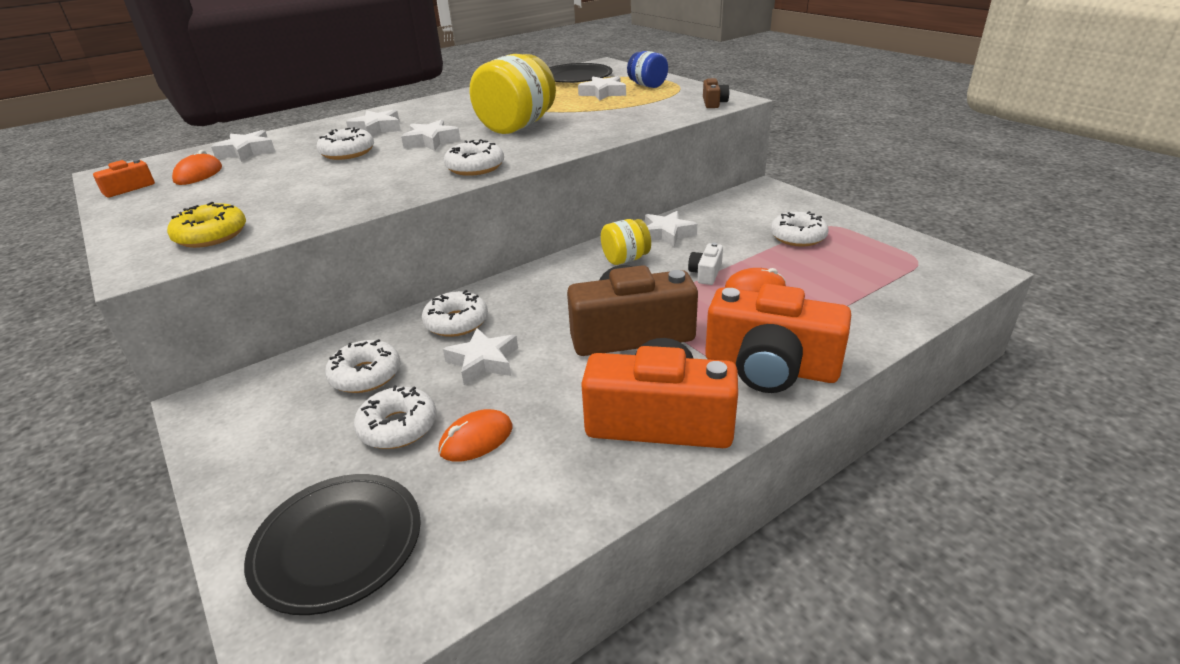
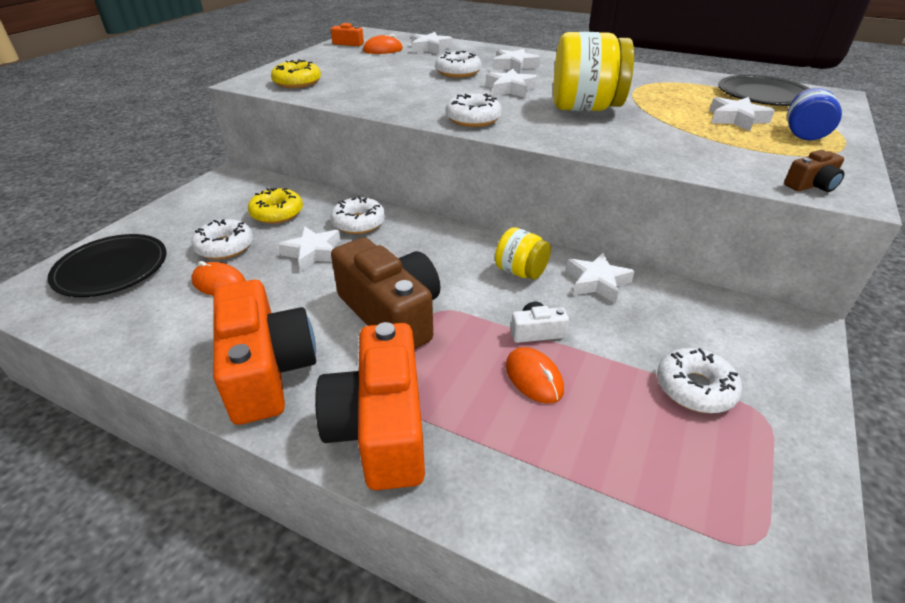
camera: 60 degrees right, 5 degrees up
(366, 375) = (277, 213): white donut -> yellow donut

